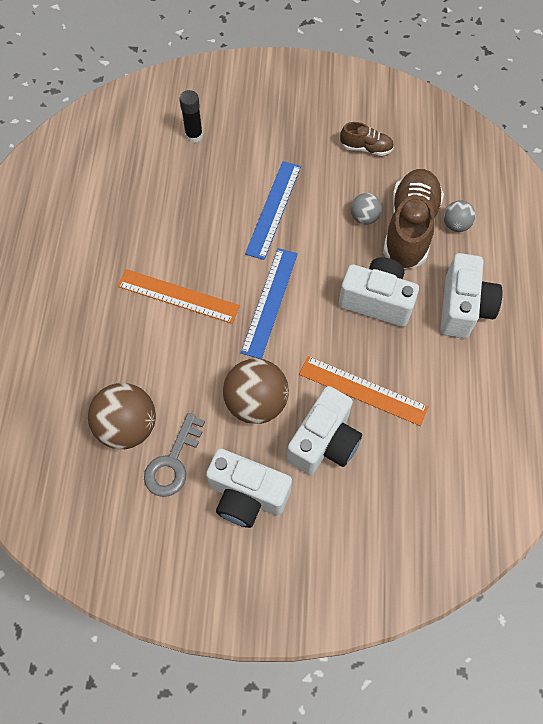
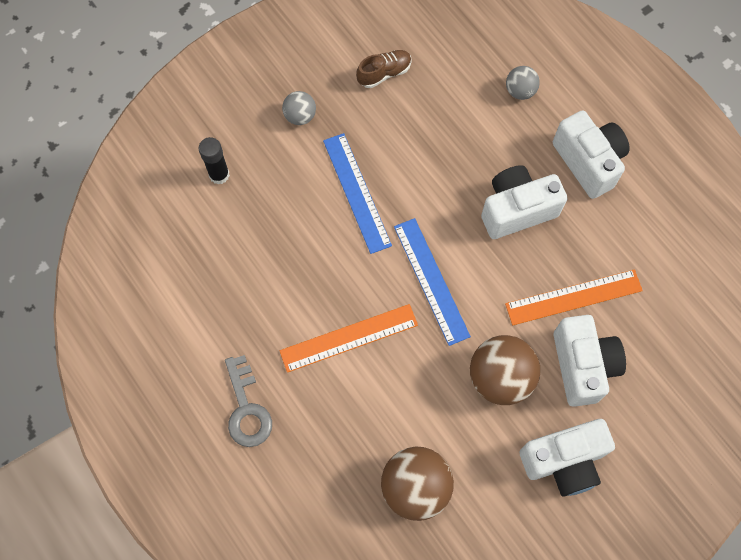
camera: 40 degrees left, 5 degrees up
(173, 461) = (480, 484): grey key -> grey key (246, 408)
(364, 217) = (440, 141): grey ball -> grey ball (300, 116)
(410, 228) = (486, 122): brown shoe -> none

